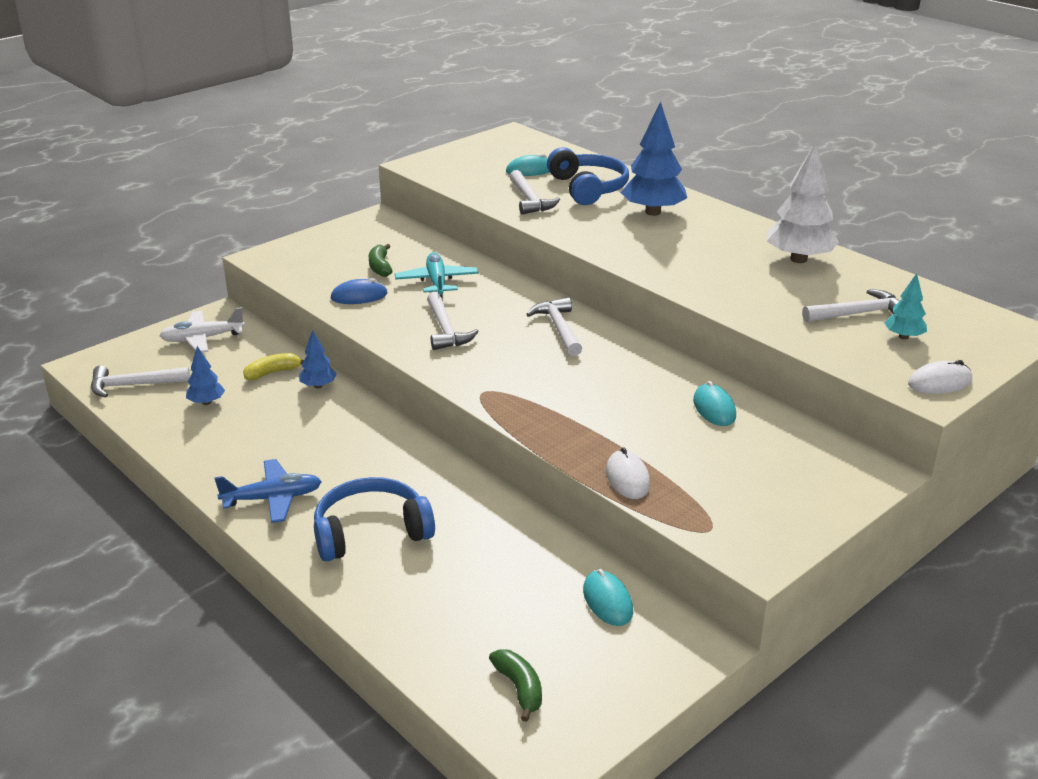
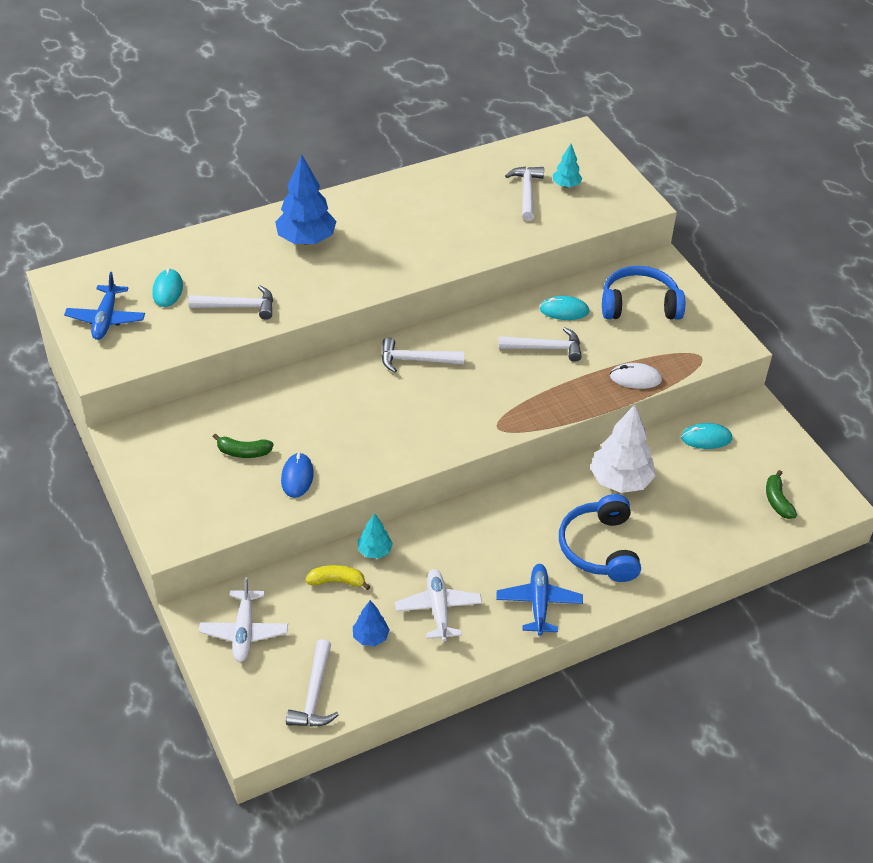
camera: 75 degrees left, 15 degrees up
(250, 435) = (438, 609): none -> white plane
(273, 373) = (337, 581): yellow banana -> yellow banana turned 105 degrees clockwise
(318, 386) = (375, 551): blue tree -> turquoise tree
(437, 282) = (295, 418): turquoise plane -> none
(446, 330) = (388, 429): white hammer -> white hammer (545, 348)
(475, 156) = (106, 319): none -> blue plane
(519, 688) = (777, 501): green banana -> green banana turned 90 degrees counterclockwise
(588, 188) = (233, 264): blue headphones -> blue headphones (639, 305)
(798, 259) = (431, 191): white tree -> white tree (620, 481)
(939, 382) = (627, 193): white mouse -> none

